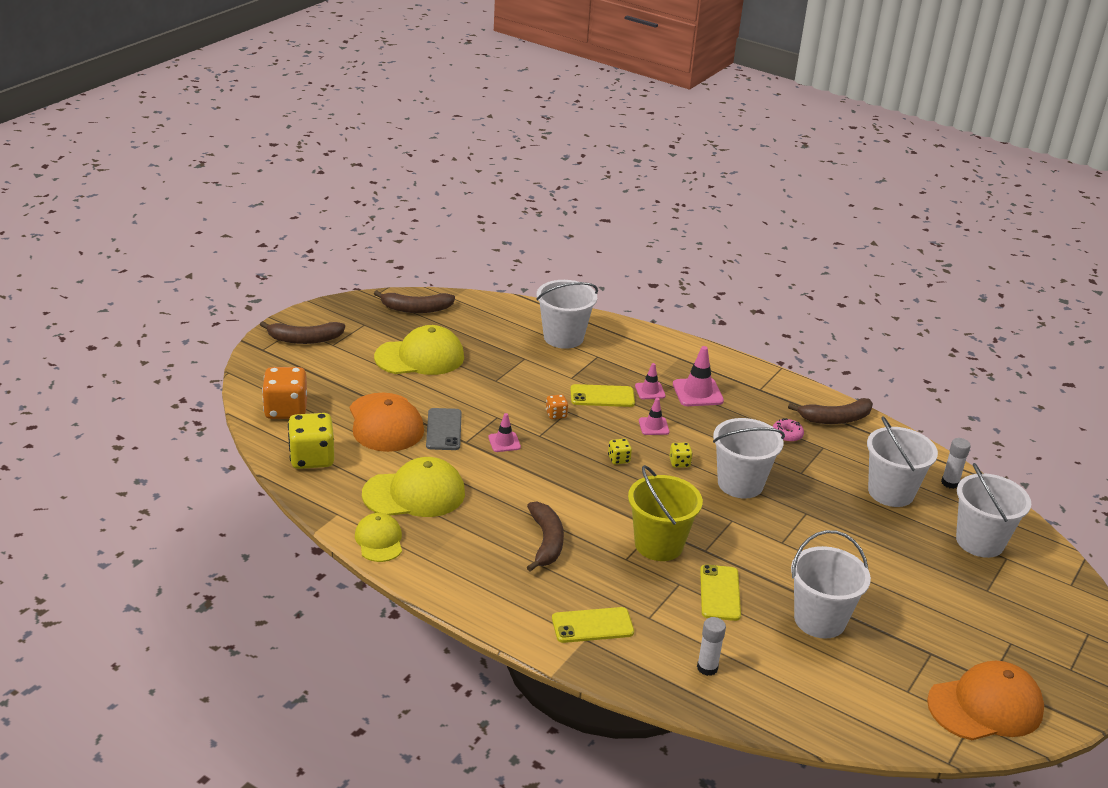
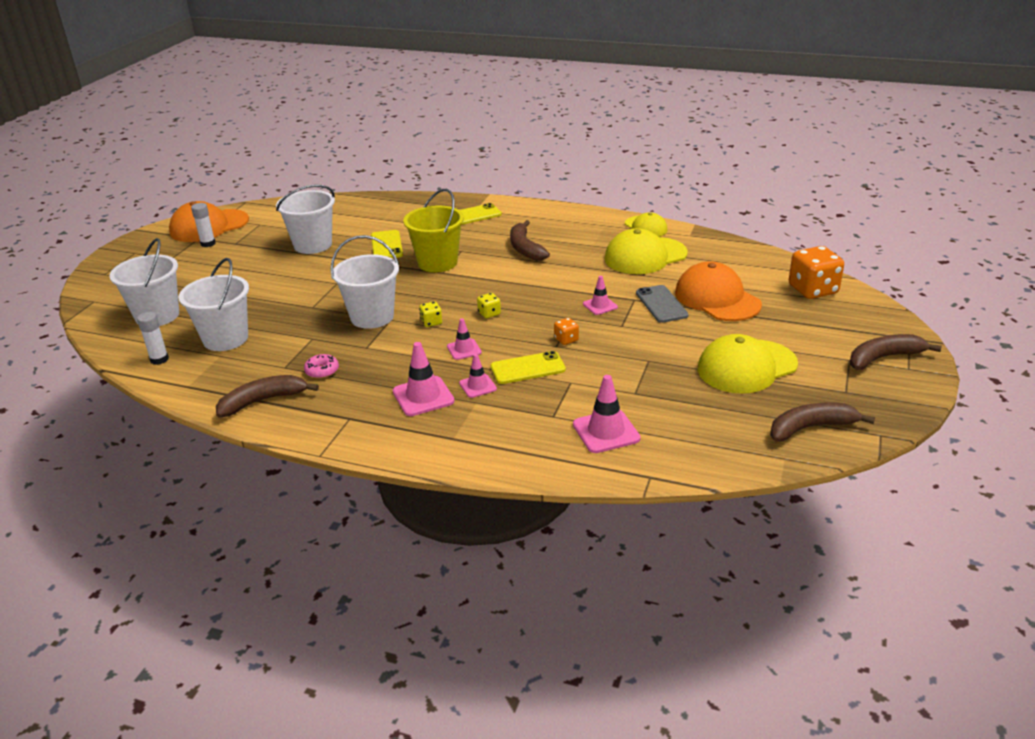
camera: 170 degrees right, 0 degrees up
(312, 458) = (748, 262): yellow dice -> none
(563, 337) = (606, 431): white bucket -> pink traffic cone
(707, 668) = (392, 211): white glue stick -> white glue stick (208, 244)

